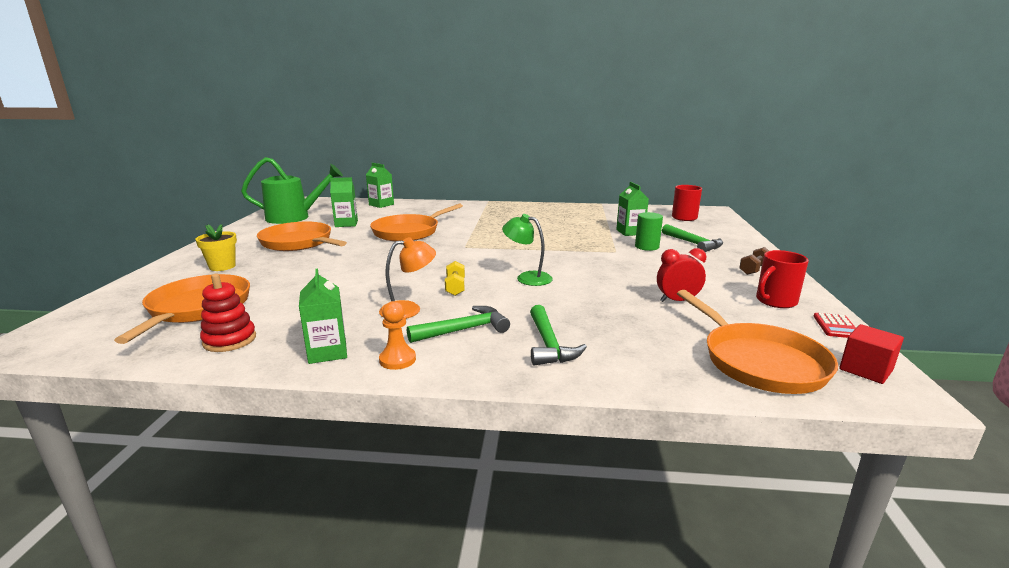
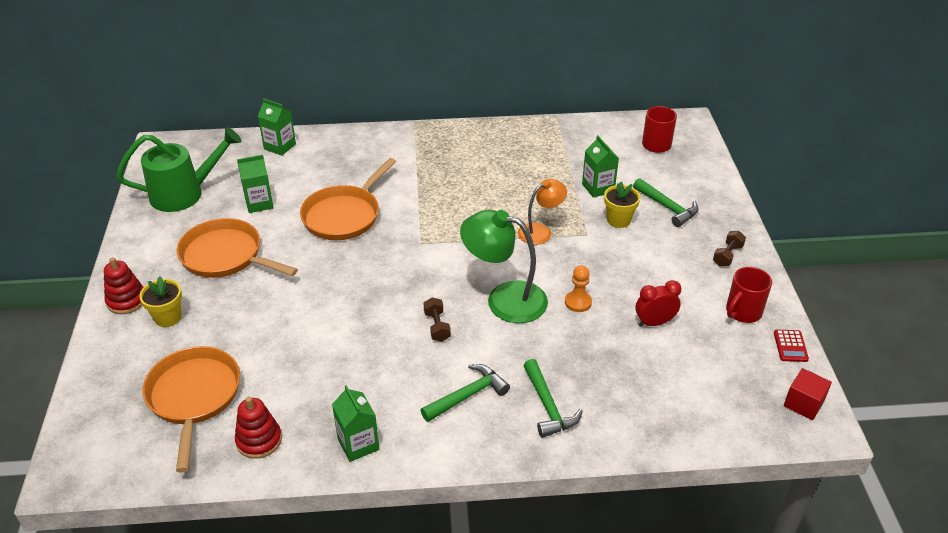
camera: 10 degrees left, 20 degrees up
(199, 257) = (126, 300): none -> red stacking toy
(397, 360) = (424, 445): orange pawn -> orange pawn (578, 302)
(409, 309) = (405, 370): orange lamp -> orange lamp (540, 231)
(455, 287) = (437, 326): yellow dumbbell -> brown dumbbell
(527, 277) = (504, 299): green lamp -> green lamp, size x1.65
(647, 247) = (618, 220): green cylinder -> yellow flower pot
(758, 361) = (722, 405): orange pan -> none

